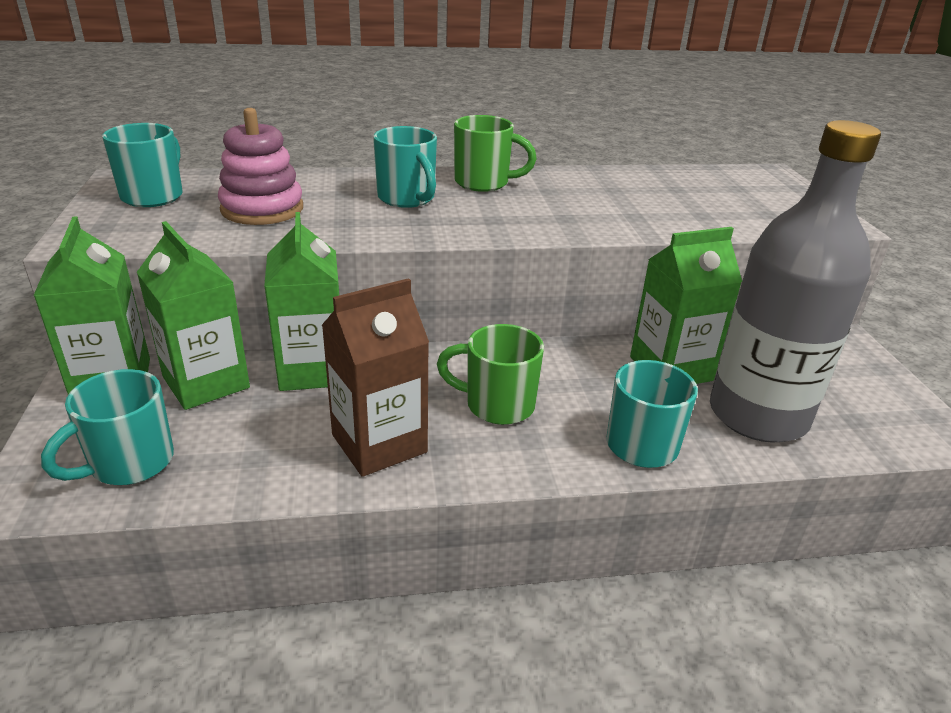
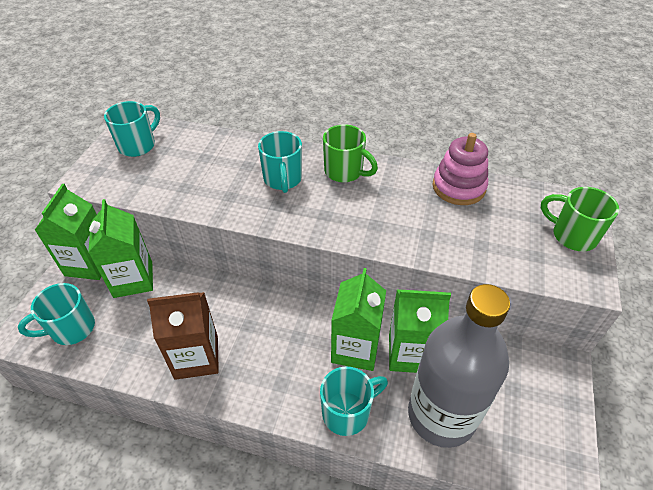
camera: 25 degrees right, 15 degrees up
(262, 209) = (190, 172): pink stacking toy -> pink stacking toy (458, 187)
(312, 370) = (191, 286): green carton -> green carton (355, 348)
(497, 405) = (279, 349): green mug -> green mug (572, 235)

